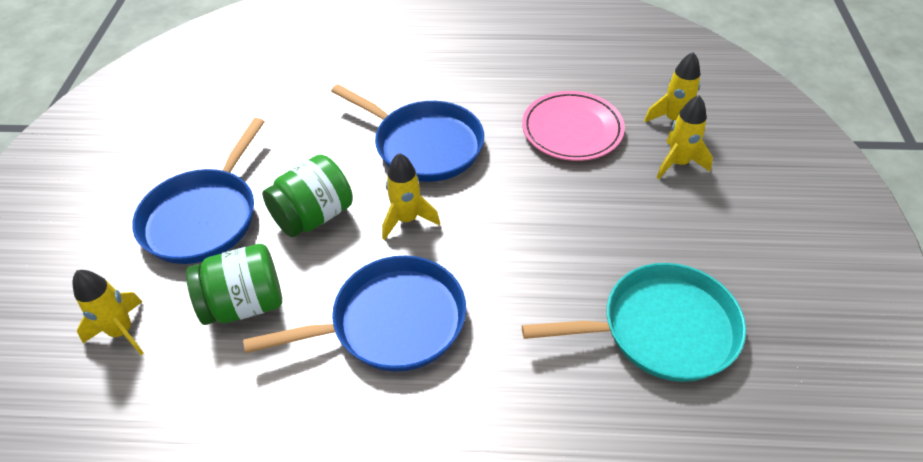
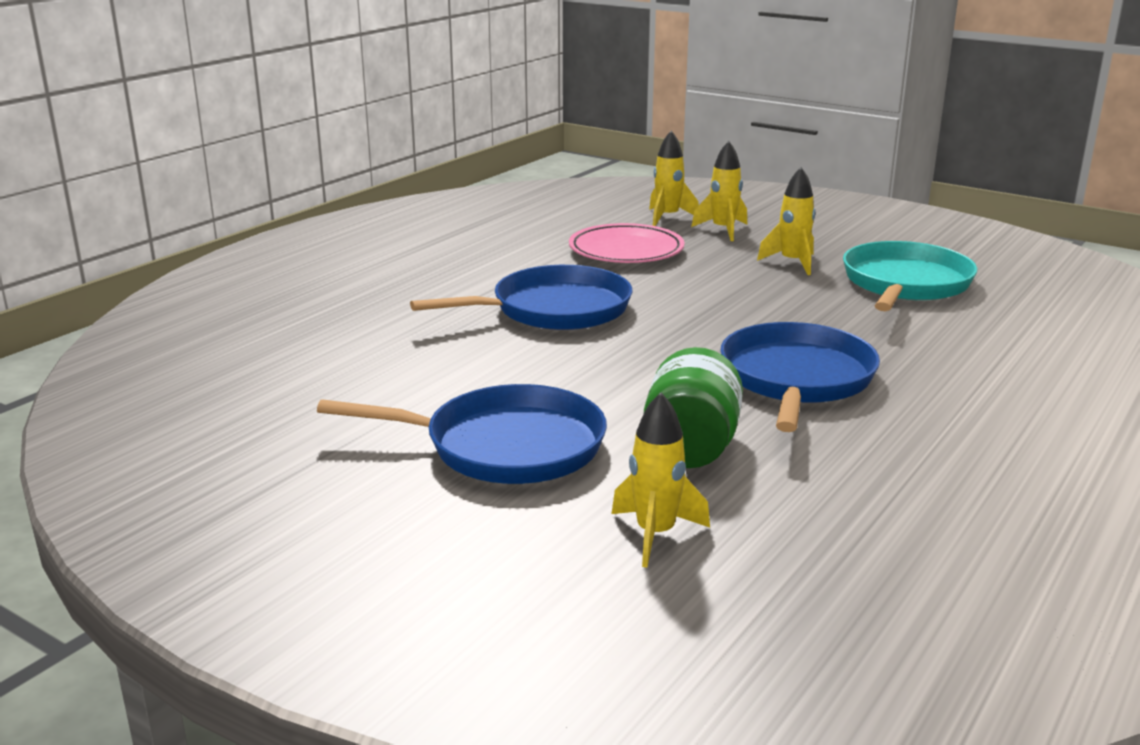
camera: 60 degrees left, 25 degrees down
(203, 217) = (506, 446): blue pan -> blue pan turned 45 degrees counterclockwise
(314, 216) = (592, 384): green jar -> none
(407, 219) = (658, 341): yellow rocket -> yellow rocket (792, 263)

